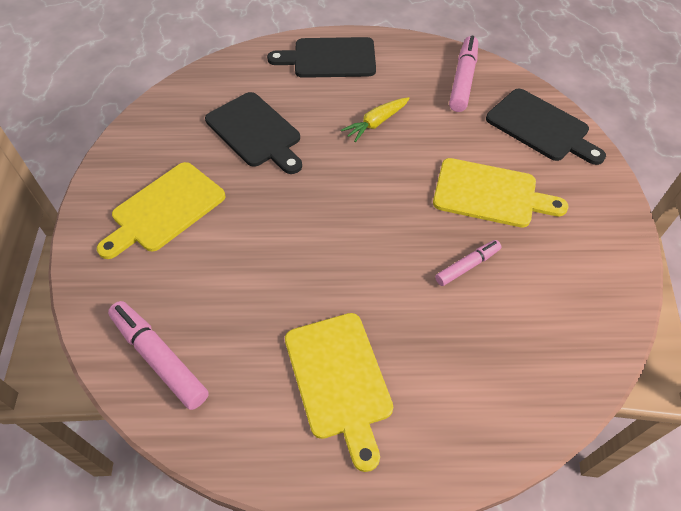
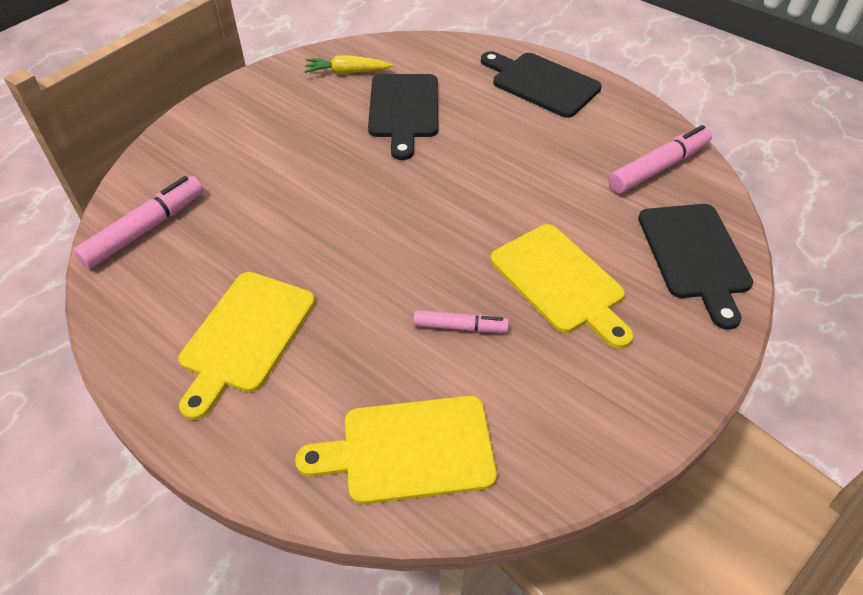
camera: 40 degrees right, 5 degrees down
(159, 358) = (146, 229): pink marker -> pink marker turned 45 degrees clockwise
(164, 209) = (268, 129): yellow cutting board -> yellow cutting board (409, 449)
(376, 123) = (520, 159): yellow carrot -> yellow carrot (347, 72)

